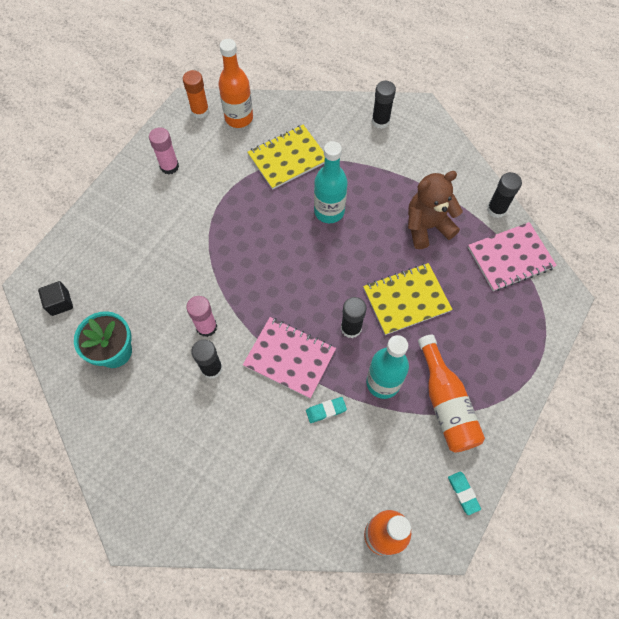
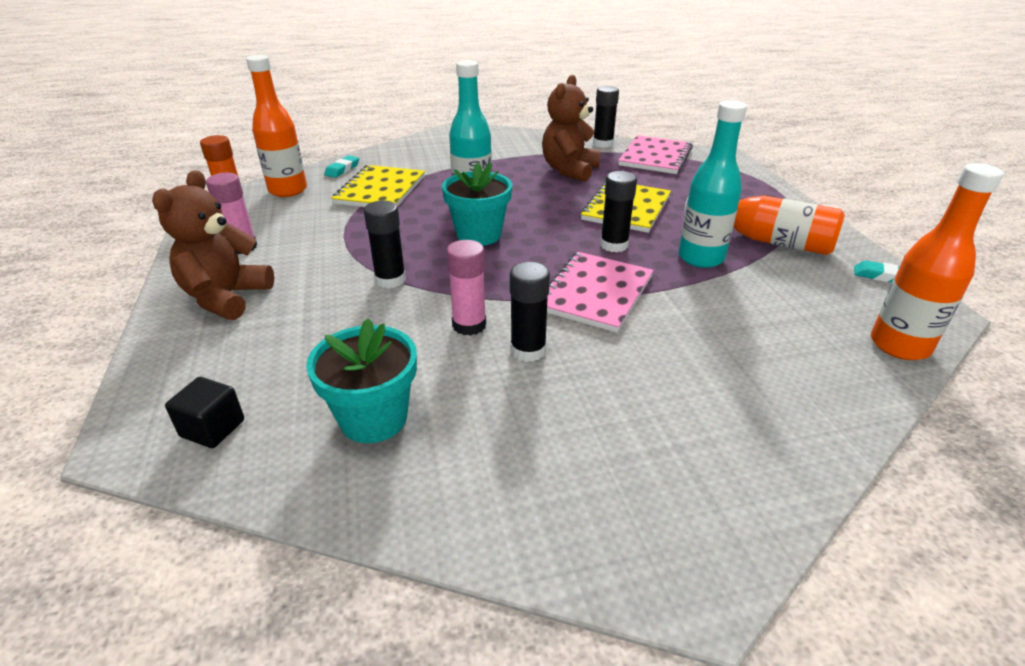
camera: 45 degrees left, 30 degrees down
(129, 210) = (226, 297): none -> brown teddy bear
(289, 358) = (595, 293): pink notebook -> pink notebook turned 45 degrees counterclockwise
(291, 254) = (478, 235): none -> turquoise flower pot
(326, 410) = (692, 303): turquoise eraser -> turquoise eraser (342, 169)
(380, 121) = (437, 144): black glue stick -> black glue stick (390, 280)

